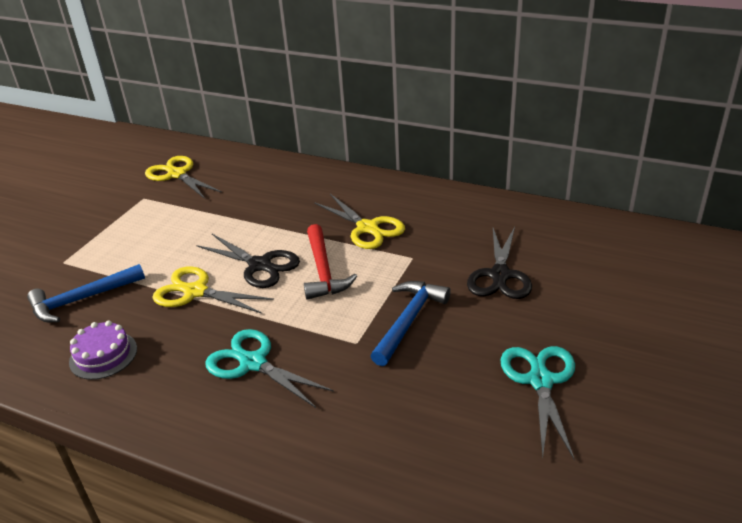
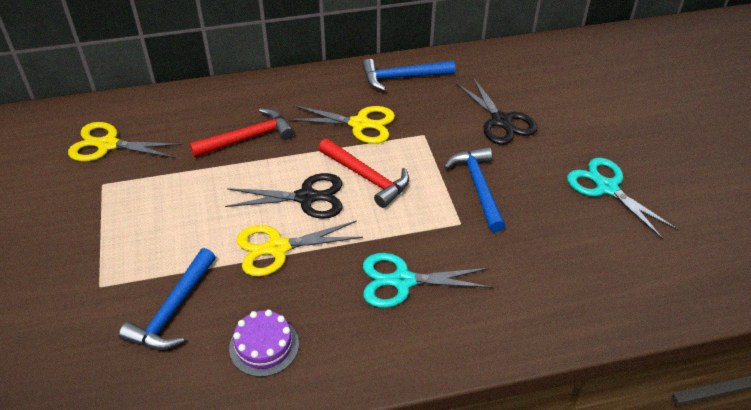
camera: 40 degrees left, 10 degrees up
(271, 205) = (247, 138): none -> red hammer
(449, 205) = (402, 77): none -> blue hammer

